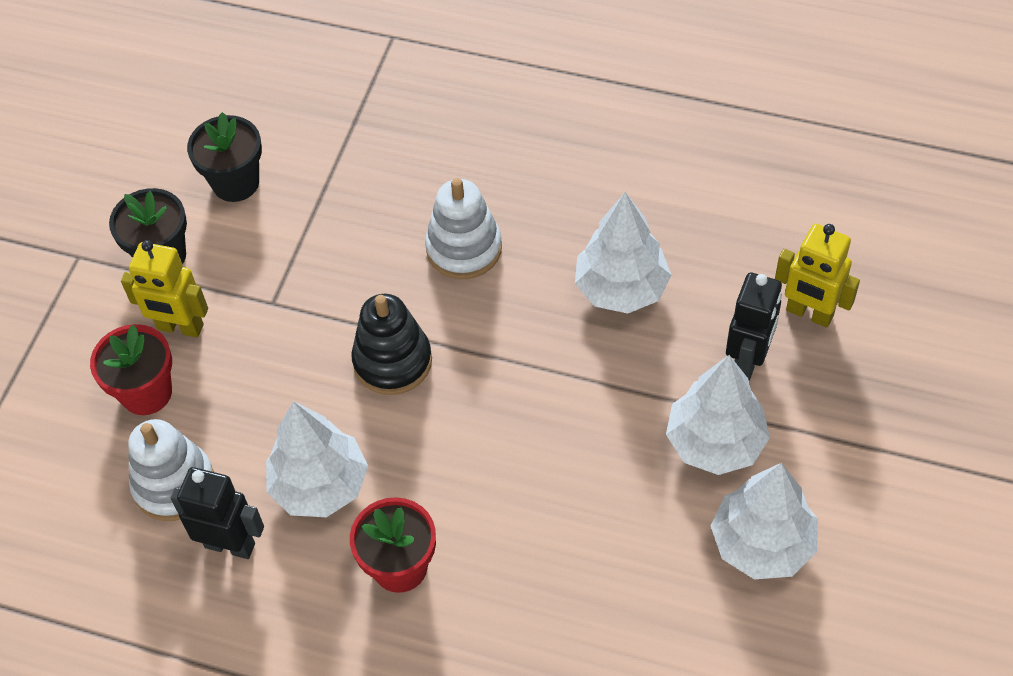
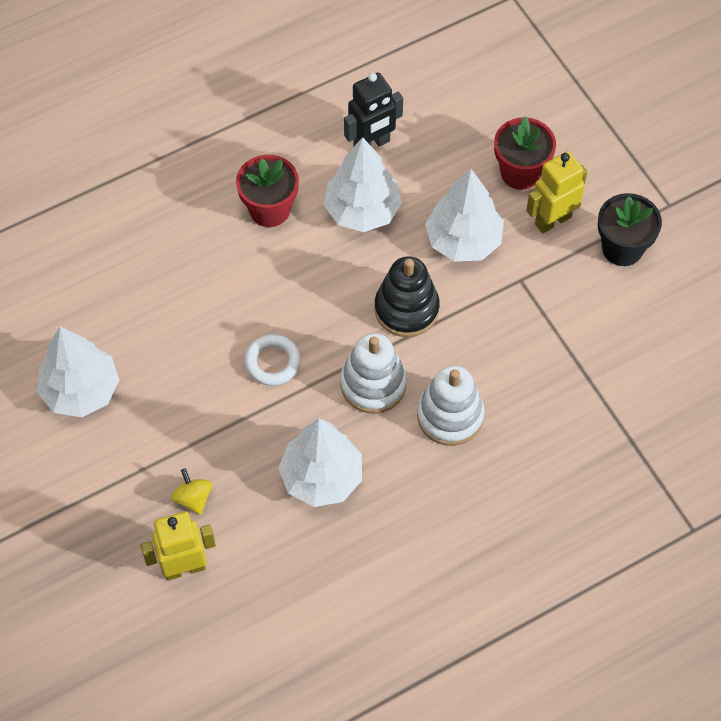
camera: 130 degrees right, 5 degrees up
(174, 484) = (440, 145): white stacking toy -> white stacking toy (373, 384)
(235, 183) = (645, 330): black flower pot -> none
(558, 416) = (272, 362): none -> white ring
(715, 442) = (164, 427): white tree -> white tree (463, 241)
(748, 361) = (193, 498): black robot -> yellow spinning top

